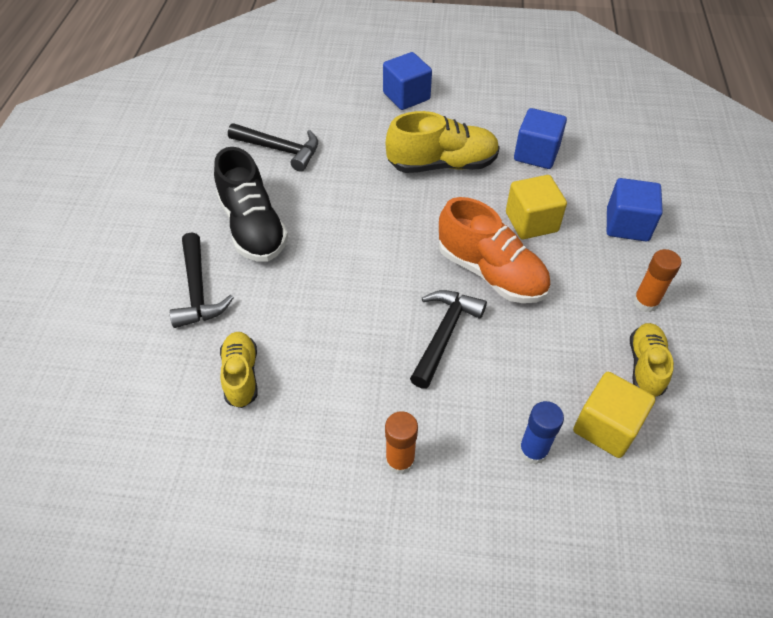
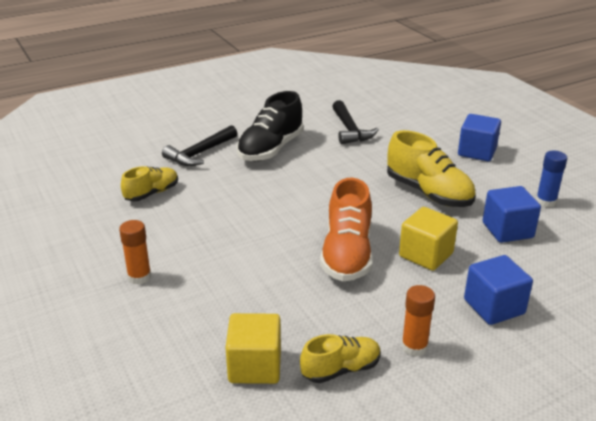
camera: 55 degrees right, 20 degrees down
(444, 334) = (264, 255): black hammer -> none
(533, 450) = (198, 334): blue glue stick -> blue glue stick (546, 202)

